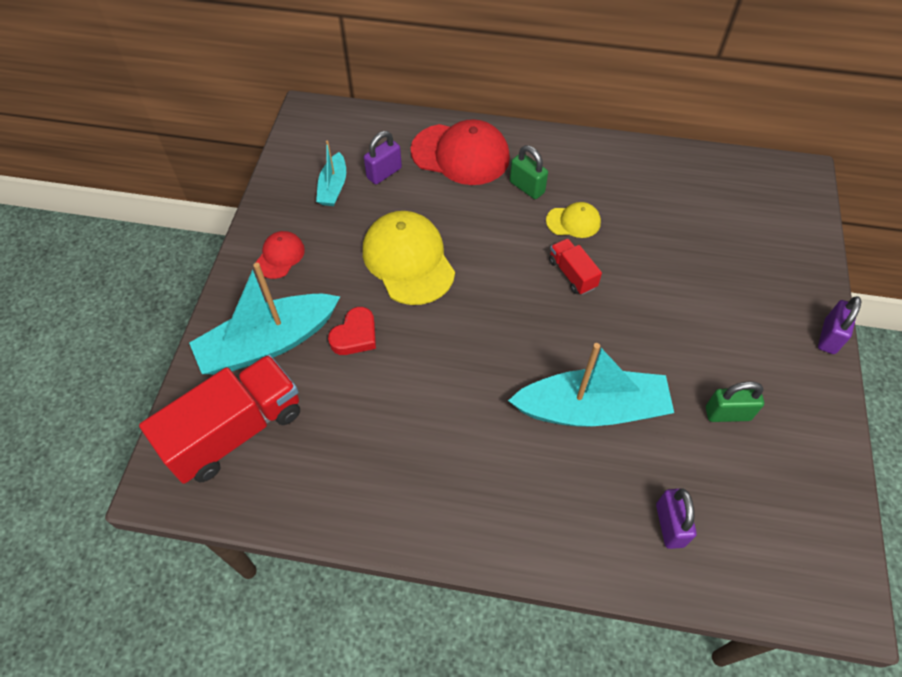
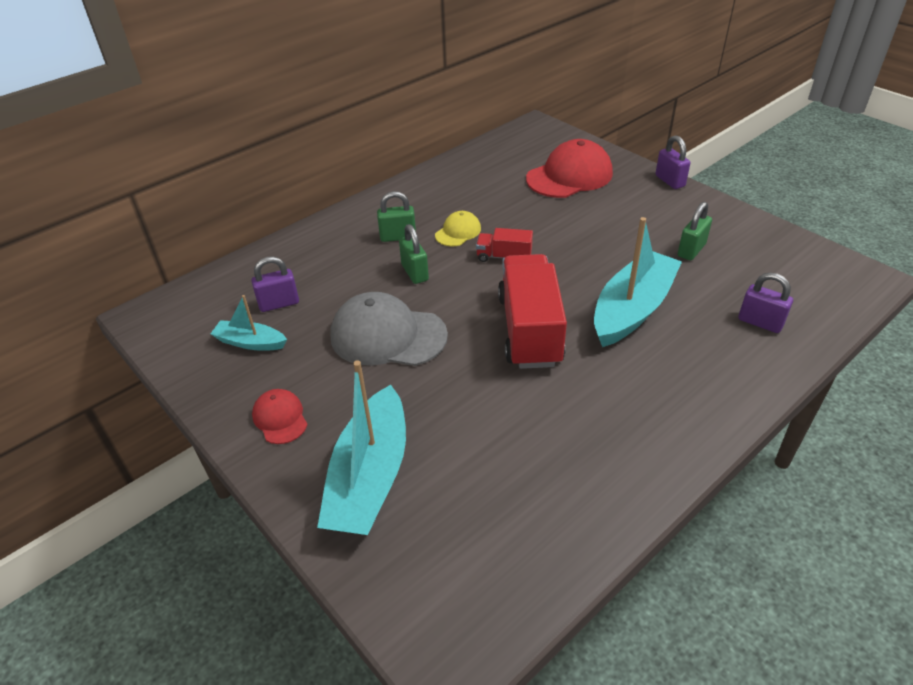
camera: 50 degrees left, 15 degrees down
(235, 431) = (445, 556): red truck -> red truck (529, 330)
(333, 187) = (250, 342): turquoise boat -> turquoise boat turned 150 degrees clockwise
(355, 335) = (428, 409): red heart -> none
(384, 173) = (279, 304): purple padlock -> purple padlock turned 75 degrees clockwise
(408, 260) = (388, 336): yellow cap -> grey cap
(460, 154) = (320, 252): red cap -> red cap (569, 176)
(494, 228) = (415, 273): none -> green padlock

